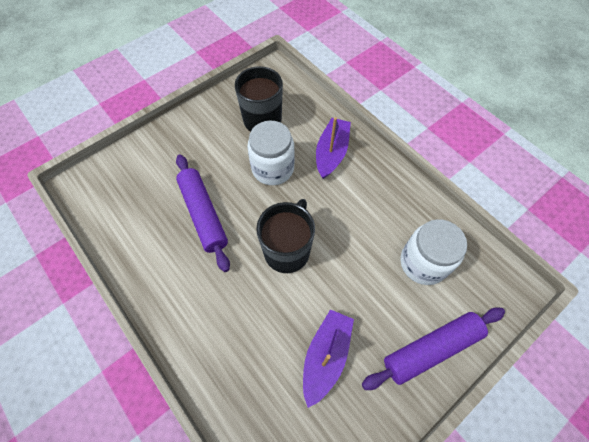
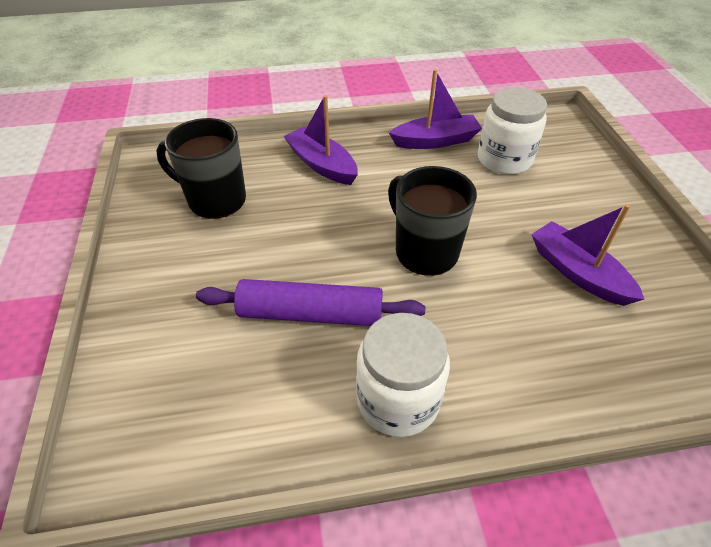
camera: 60 degrees left, 15 degrees down
(272, 168) = (299, 219): white jar -> white jar (398, 400)
(410, 207) = (435, 141): none -> purple boat
(431, 349) = (599, 193): purple rolling pin -> none

